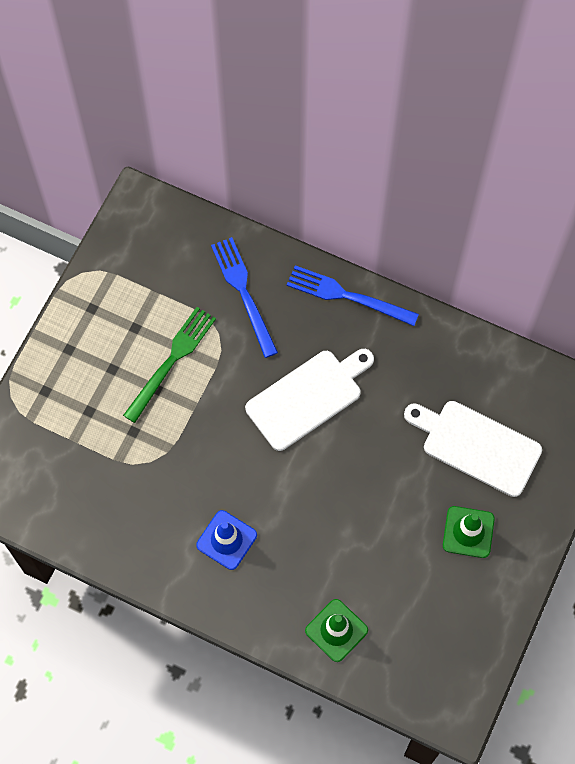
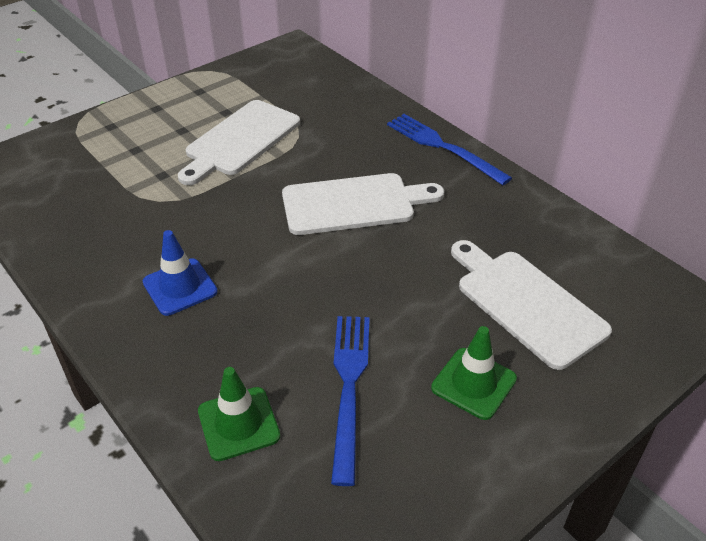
camera: 25 degrees right, 25 degrees down
(172, 360) = (240, 140): green fork -> white cutting board
(243, 292) = (342, 118): blue fork -> blue fork (349, 386)

